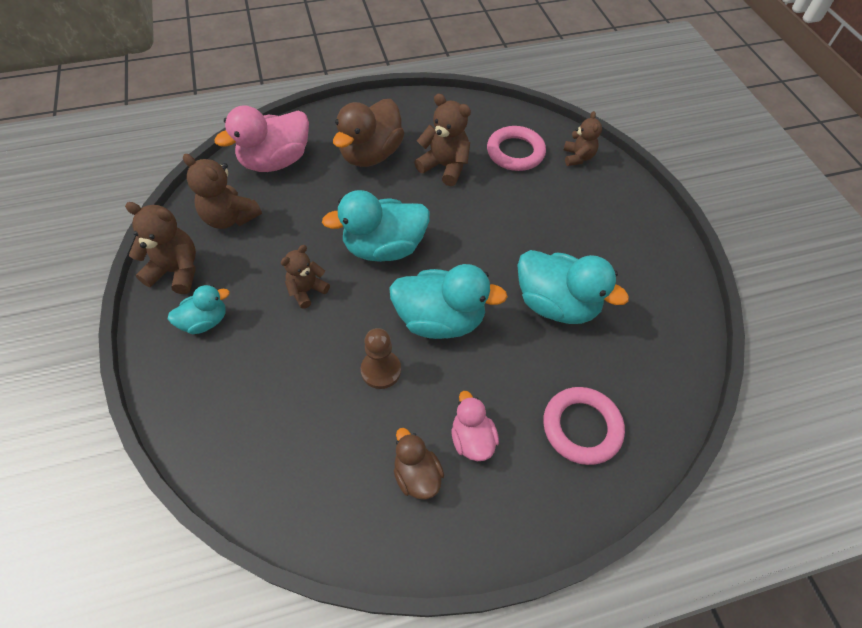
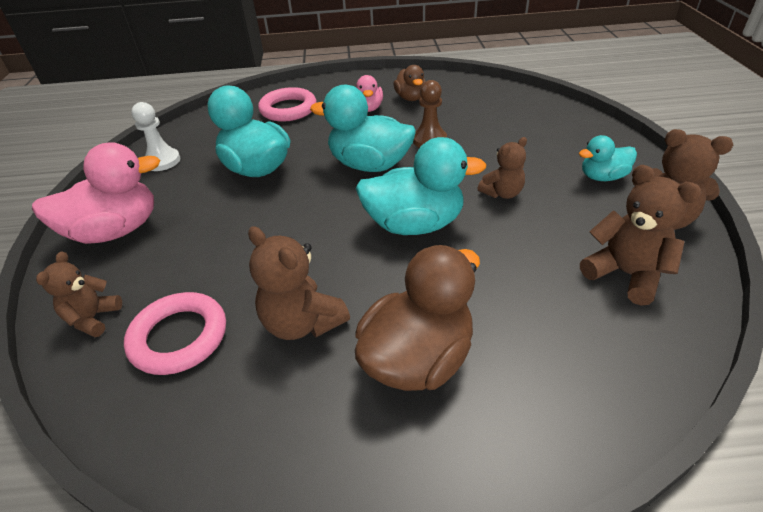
camera: 165 degrees left, 15 degrees down
(276, 161) = (587, 362): pink duck -> pink duck (116, 231)
(663, 307) = (162, 161): none -> white pawn

